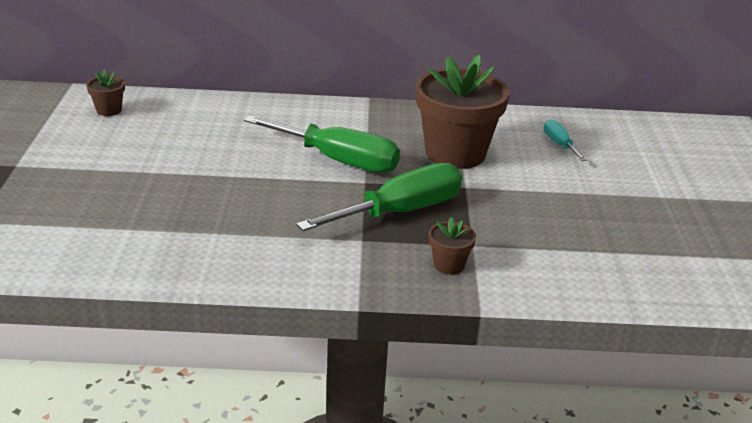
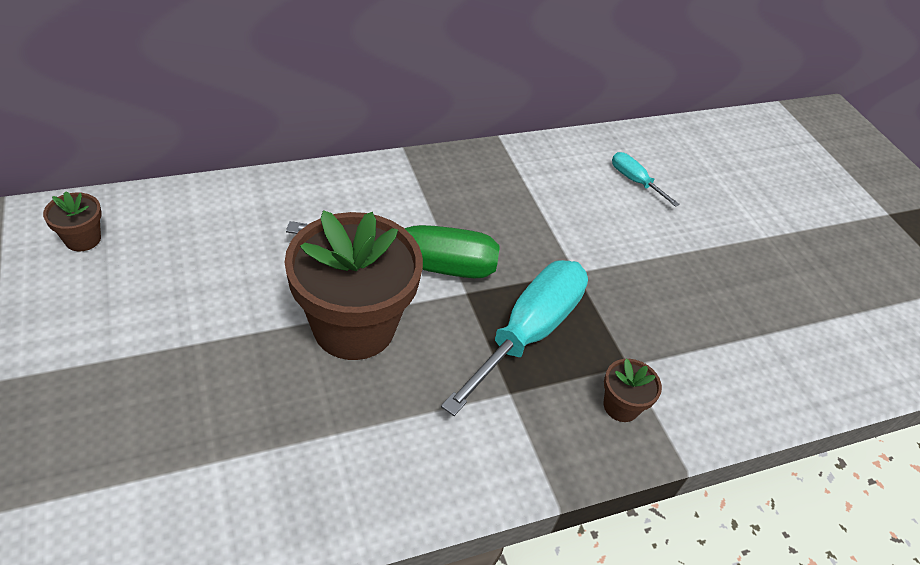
camera: 25 degrees left, 15 degrees up
(400, 212) = (528, 332): green screwdriver -> turquoise screwdriver
(455, 153) = (539, 220): brown flower pot -> brown flower pot (354, 326)

